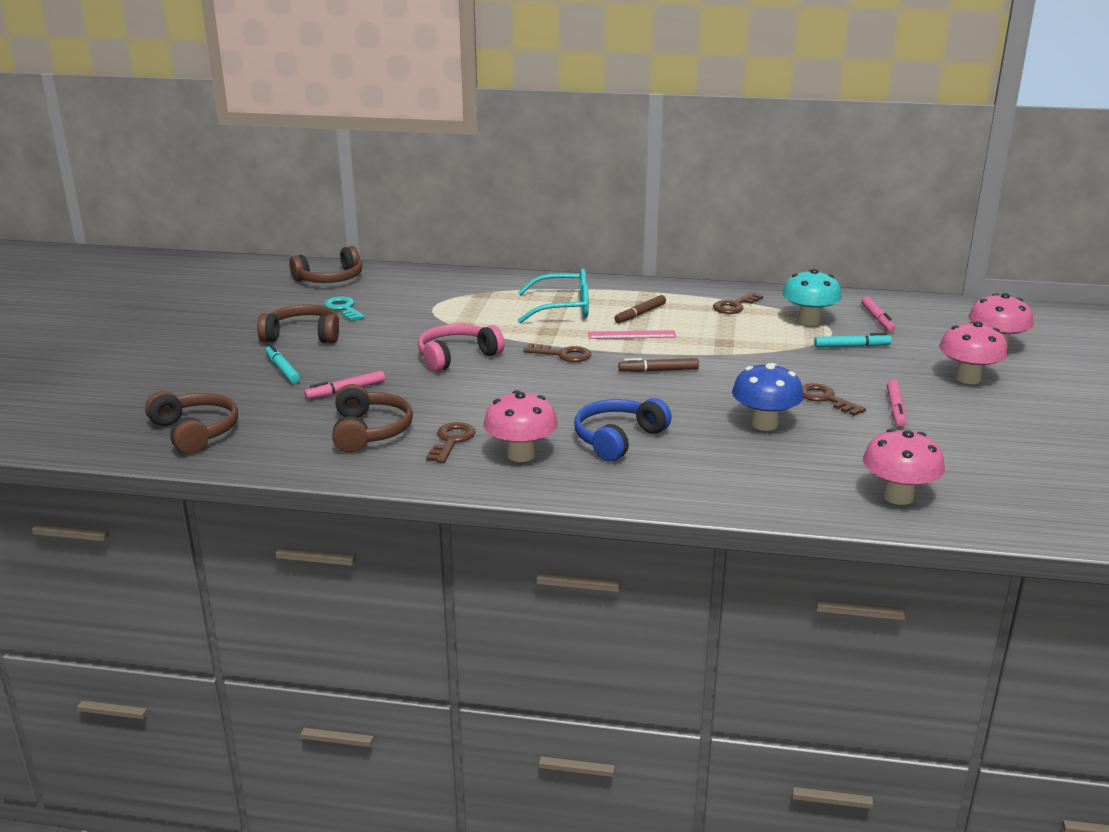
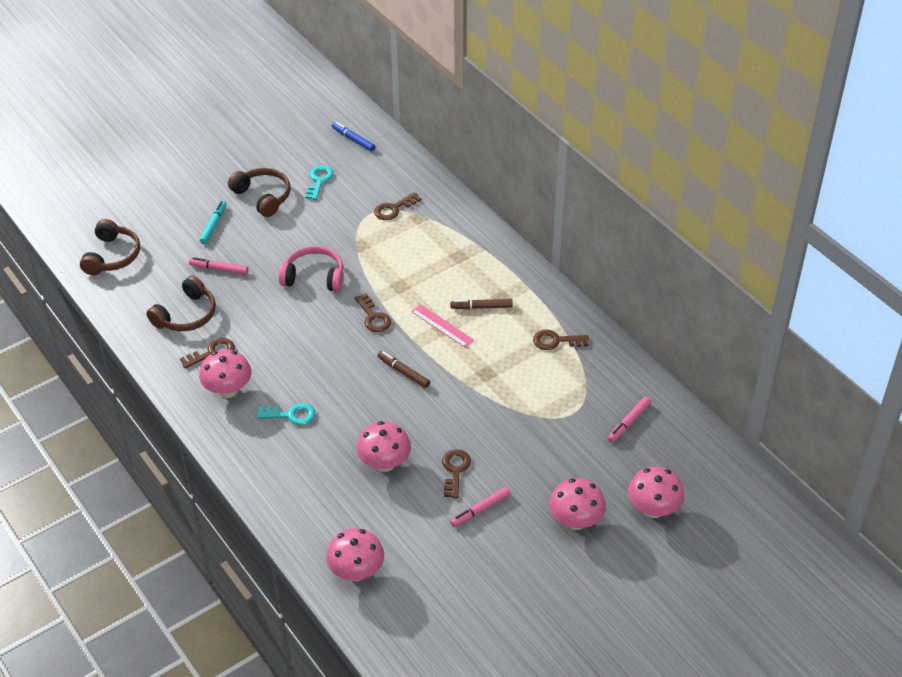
camera: 45 degrees right, 20 degrees up
(330, 279) = (353, 139): brown headphones -> blue marker
(450, 298) = (393, 209): none -> brown key
(563, 308) = (444, 268): turquoise glasses -> none
(618, 439) = (291, 415): blue headphones -> turquoise key
(764, 424) = (384, 463): blue mushroom -> pink mushroom
(809, 321) = (577, 391): turquoise mushroom -> none
(852, 346) = (559, 437): turquoise marker -> none

